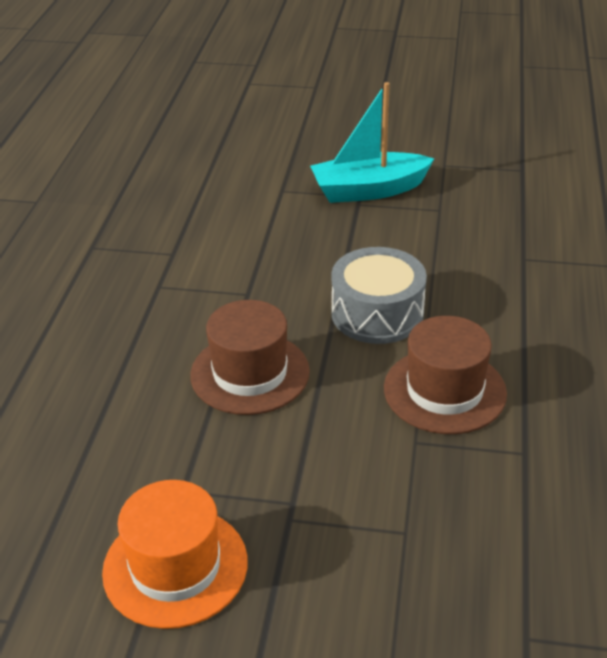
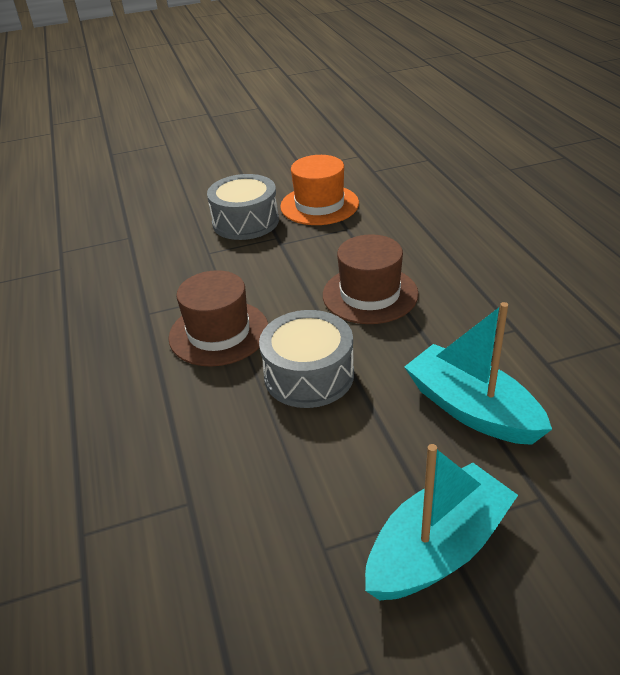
camera: 155 degrees right, 0 degrees up
(268, 245) = (472, 409): none -> turquoise boat
(315, 581) = (245, 222): none -> grey drum

